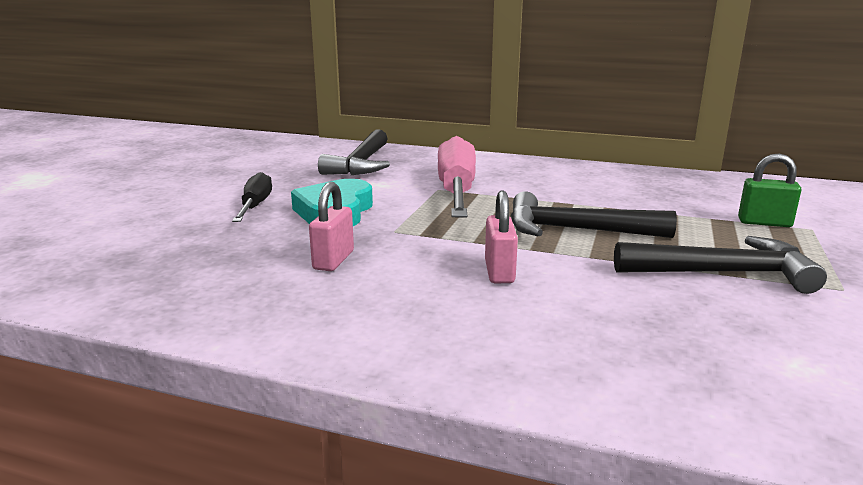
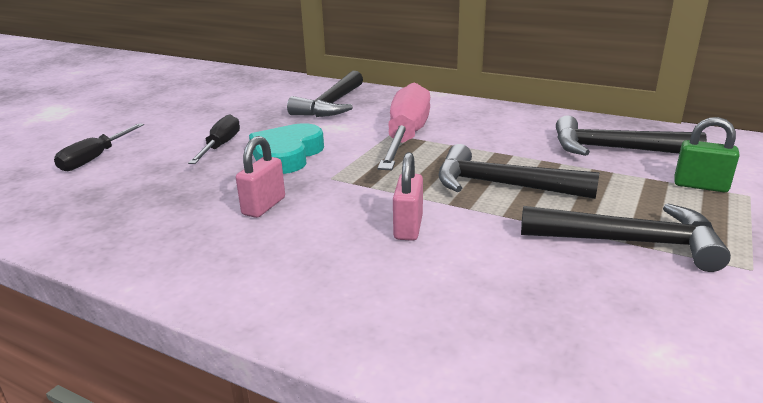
camera: 10 degrees right, 5 degrees up
(111, 223) = (95, 158): none -> black screwdriver
(669, 195) = (613, 149): none -> black hammer

